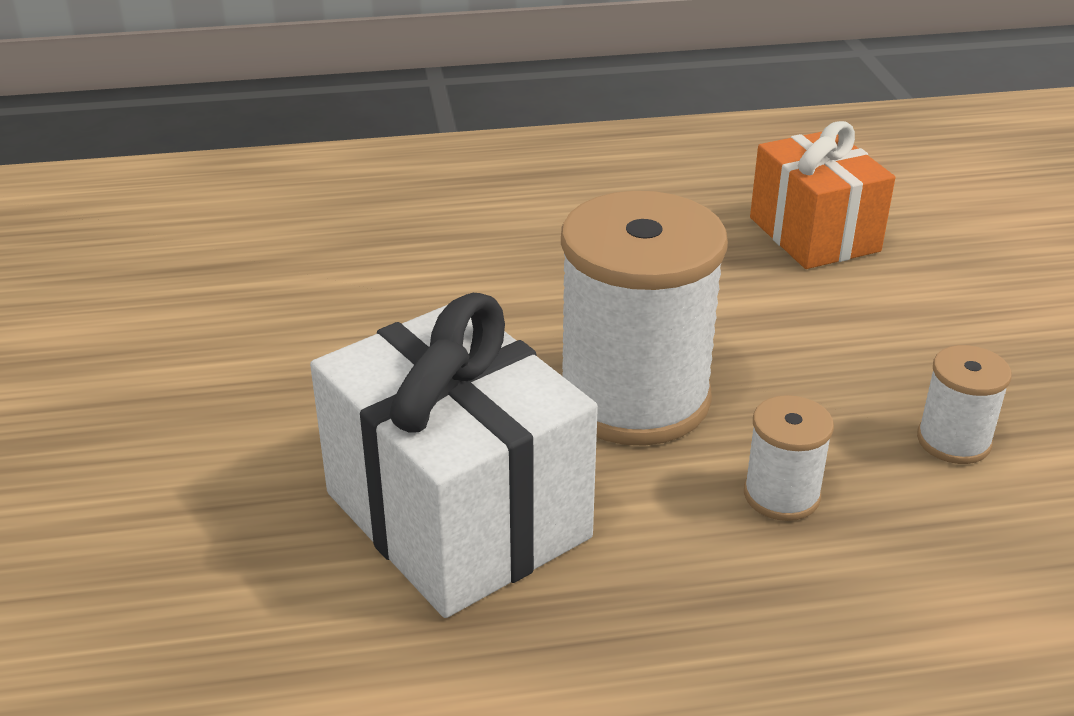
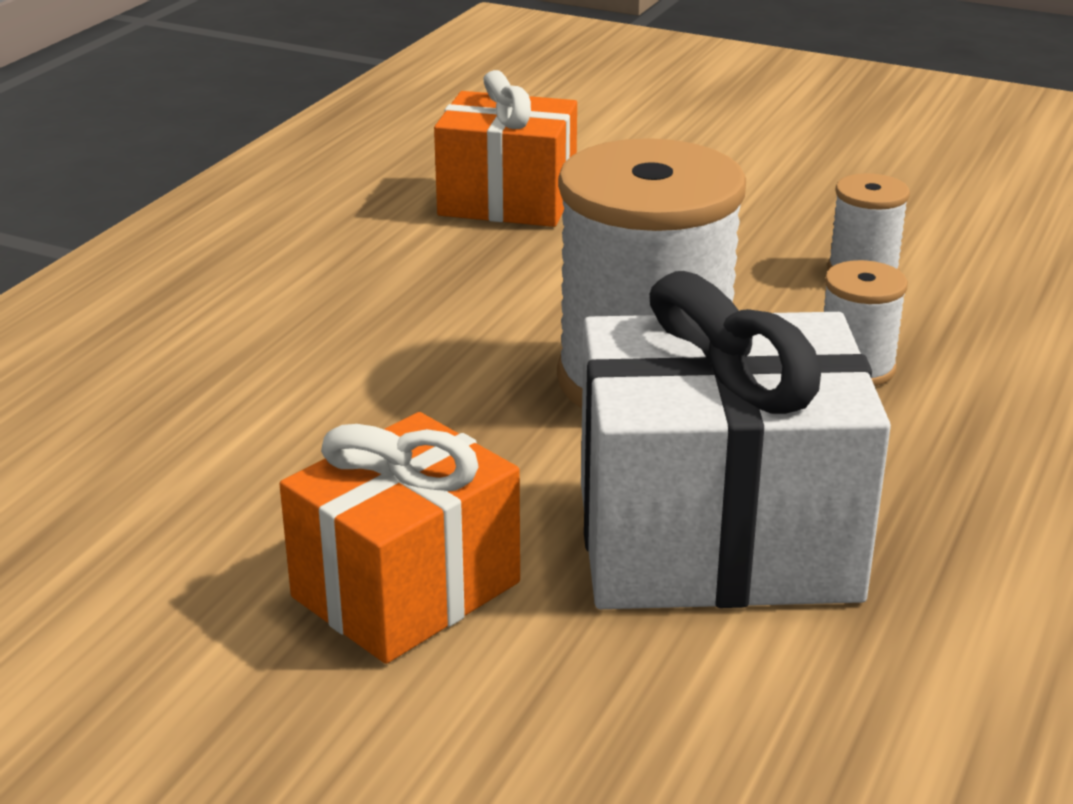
camera: 55 degrees left, 5 degrees down
(285, 407) = (406, 590): none -> orange gift

